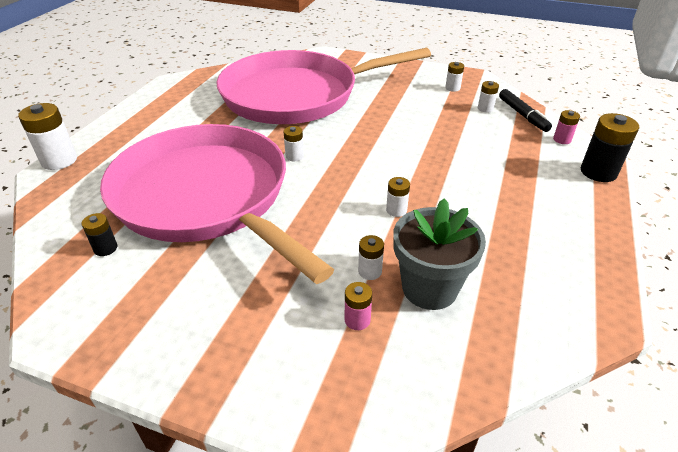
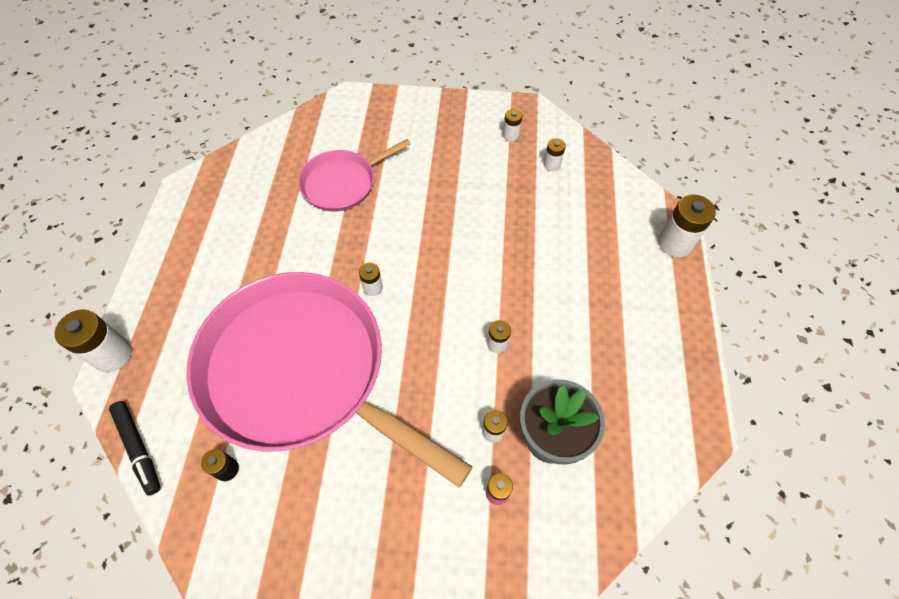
camera: 15 degrees left, 20 degrees up
(297, 95) = (342, 183): pink pan -> pink pan, size x0.48
(522, 115) = (591, 168): black marker -> black marker (138, 448)
(562, 139) = (635, 200): pink battery -> none
(598, 172) = (675, 243): black battery -> white battery

